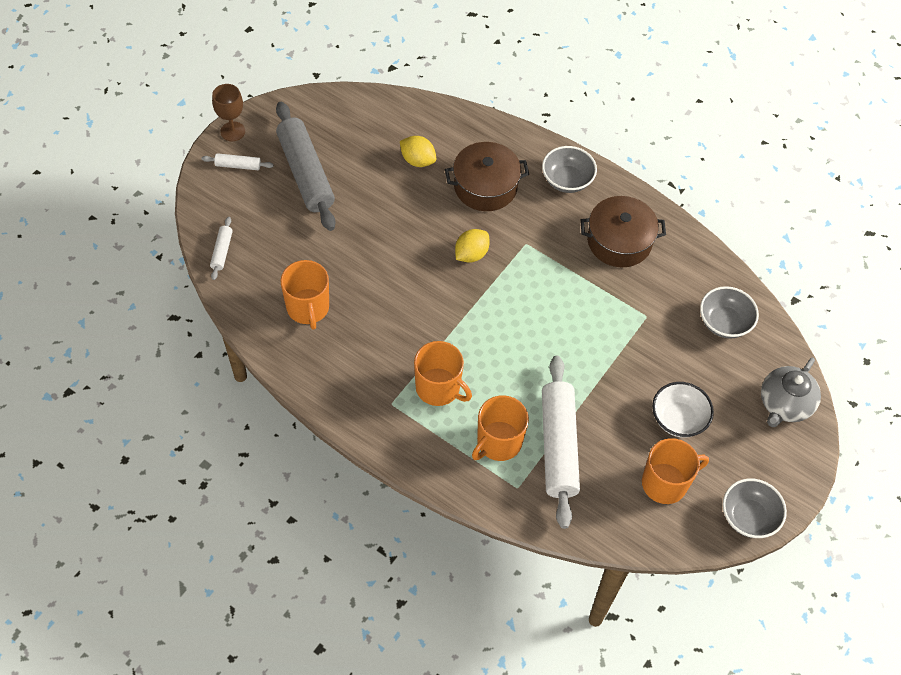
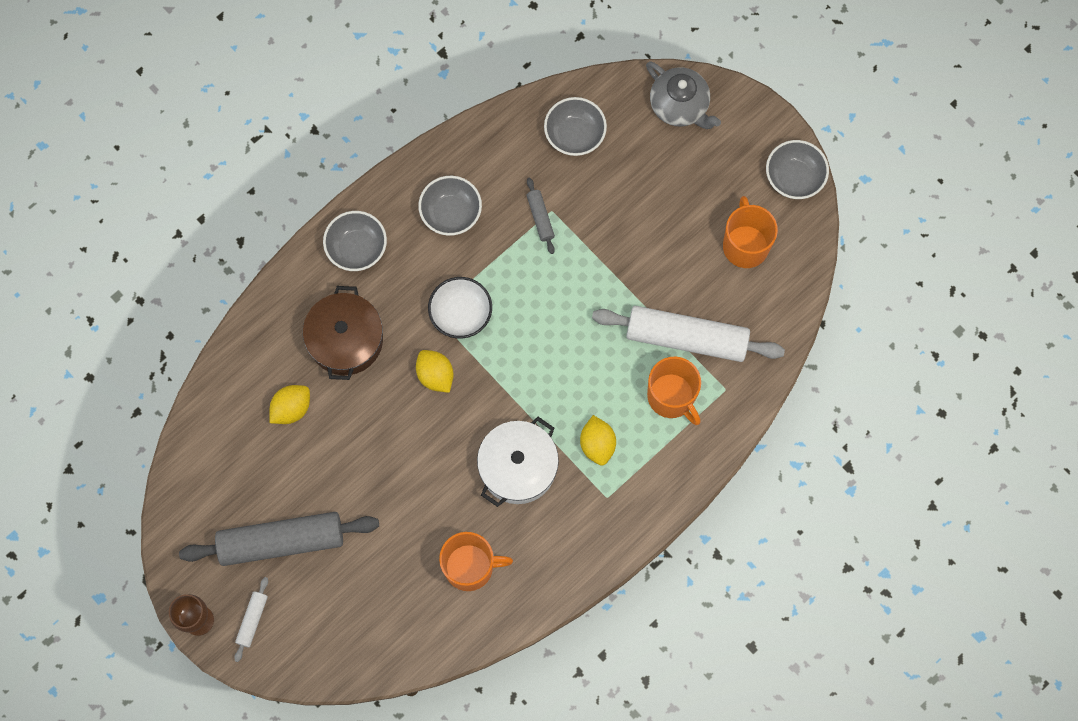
camera: 75 degrees left, 15 degrees up
(222, 251) = (373, 654): white rolling pin -> none
(404, 329) = (518, 467): none -> white pot
(439, 388) = (597, 444): orange mug -> yellow lemon
(619, 241) = (451, 213): brown pot -> grey bowl
(637, 308) = (540, 218): none -> grey rolling pin
(678, 419) = (677, 213): white bowl -> white bowl (461, 314)

